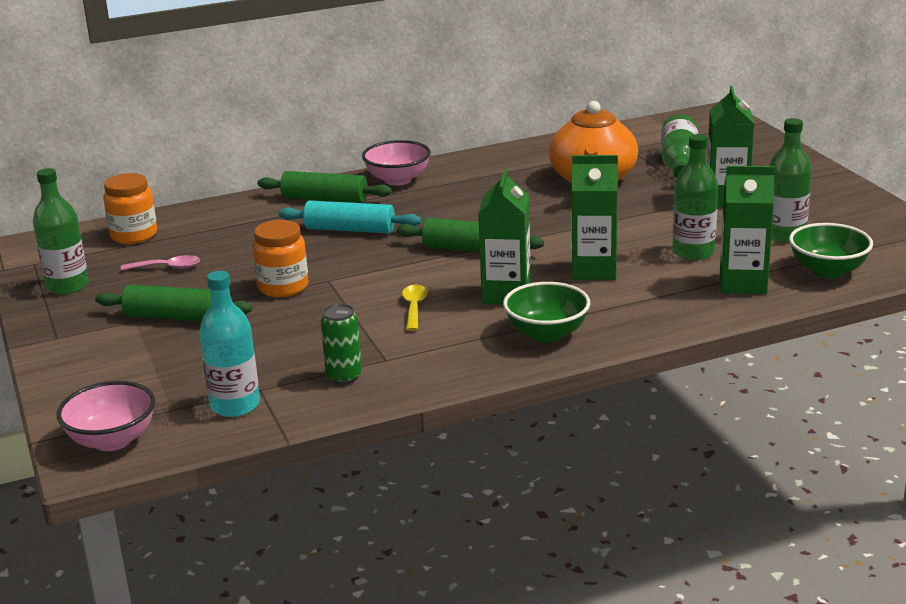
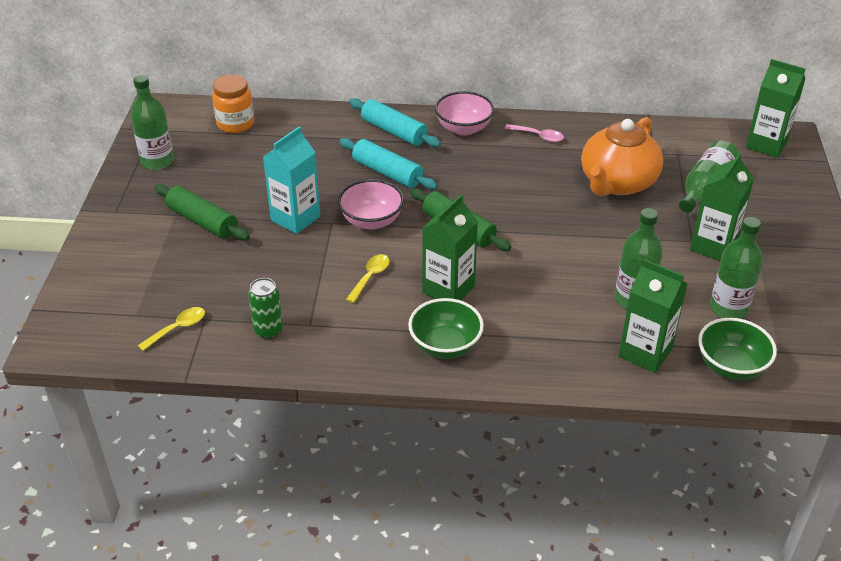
camera: 25 degrees right, 15 degrees up
(112, 440) = (79, 329): pink bowl -> pink bowl (371, 221)
(167, 267) = (233, 166): pink spoon -> pink spoon (538, 136)
(235, 405) = (177, 328): turquoise bottle -> yellow spoon
(283, 287) = (295, 218): orange jar -> turquoise carton
(324, 199) = (394, 131): green rolling pin -> turquoise rolling pin
(594, 270) = (536, 289): green carton -> green carton (766, 144)

